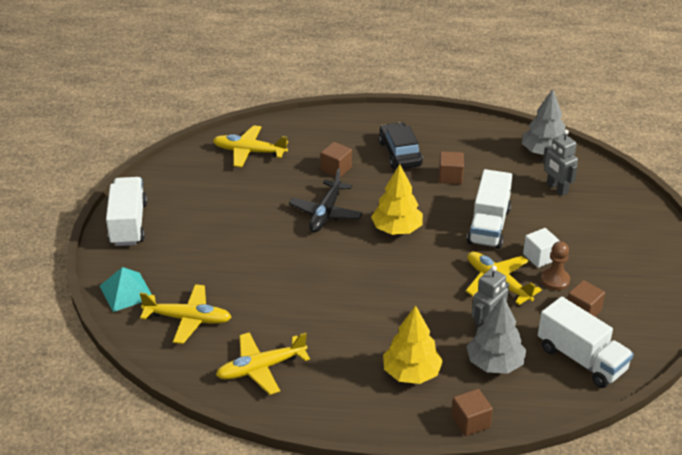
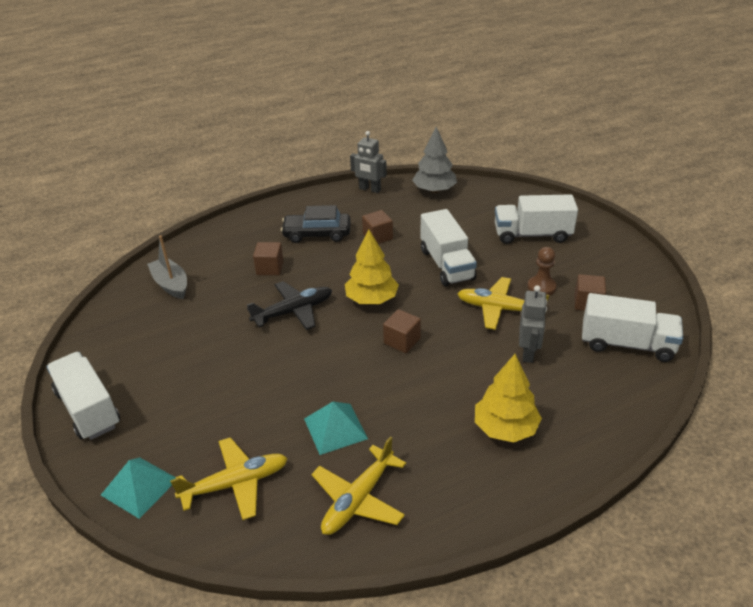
camera: 30 degrees left, 0 degrees up
(249, 152) = (171, 284): yellow plane -> grey boat
(285, 314) = (335, 428): none -> turquoise pyramid
(325, 213) = (293, 311): black plane -> black plane turned 105 degrees counterclockwise
(400, 153) = (317, 234): black car -> black car turned 45 degrees counterclockwise
(470, 422) = (599, 449): brown cube -> brown cube (402, 341)
(494, 363) = (565, 382): grey tree -> none
(540, 257) = (511, 273): white cube -> none
(556, 188) = (471, 214): grey robot -> grey robot (369, 189)
(596, 231) = (532, 235): none -> white truck

